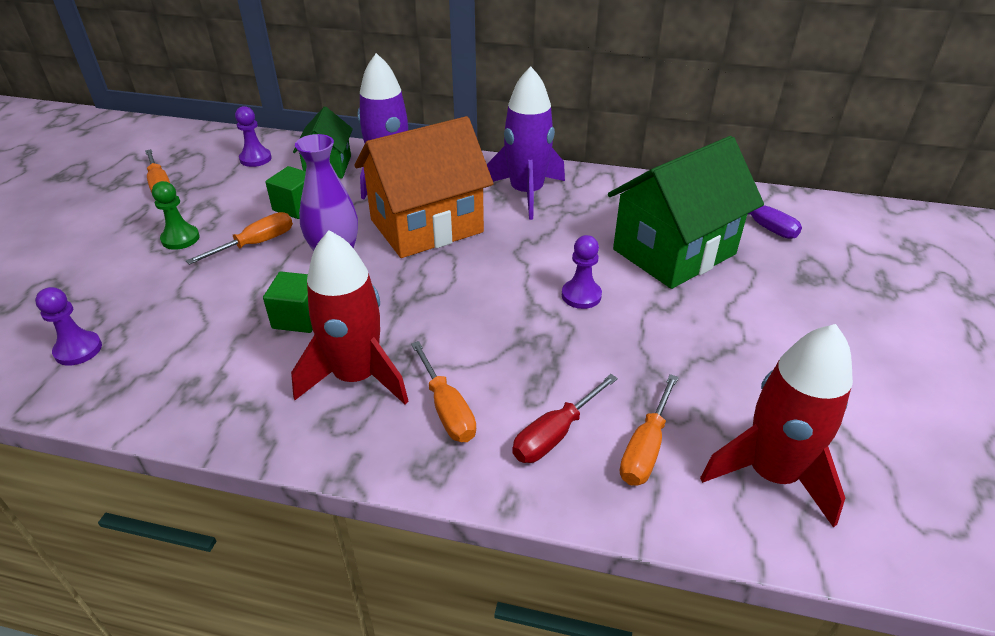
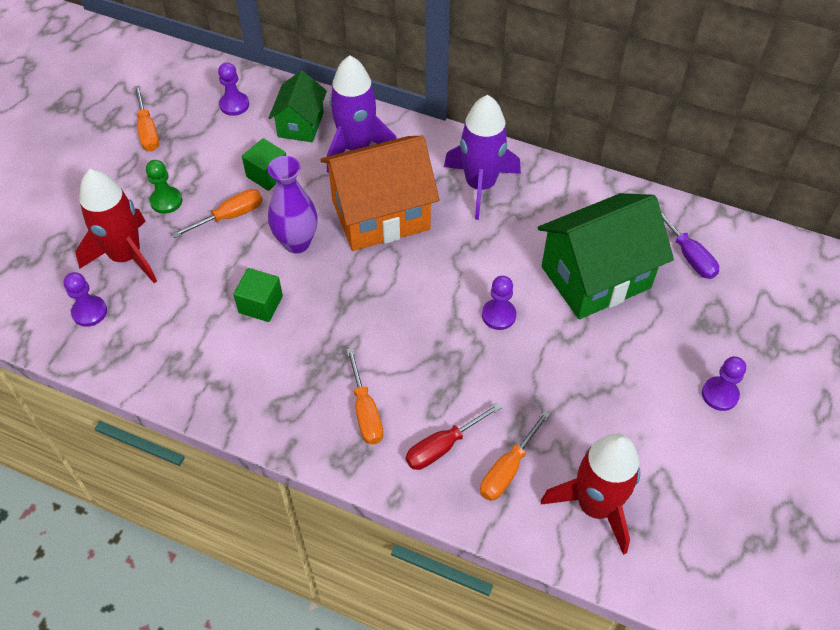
camera: 10 degrees right, 15 degrees up
(356, 377) = (300, 371): red rocket -> red rocket (126, 256)
(857, 337) = (720, 394): none -> purple pawn

